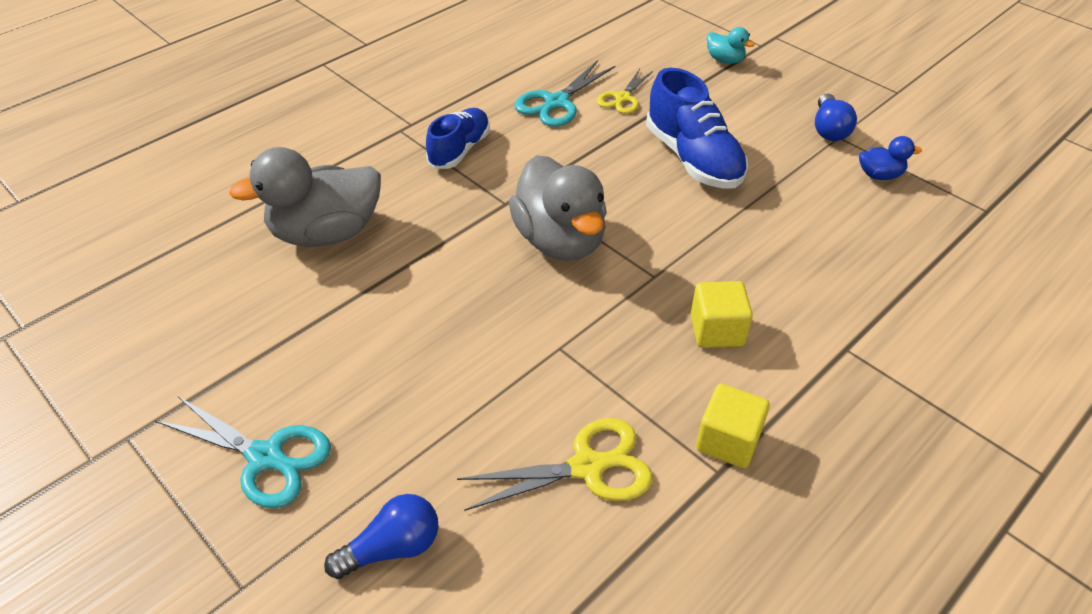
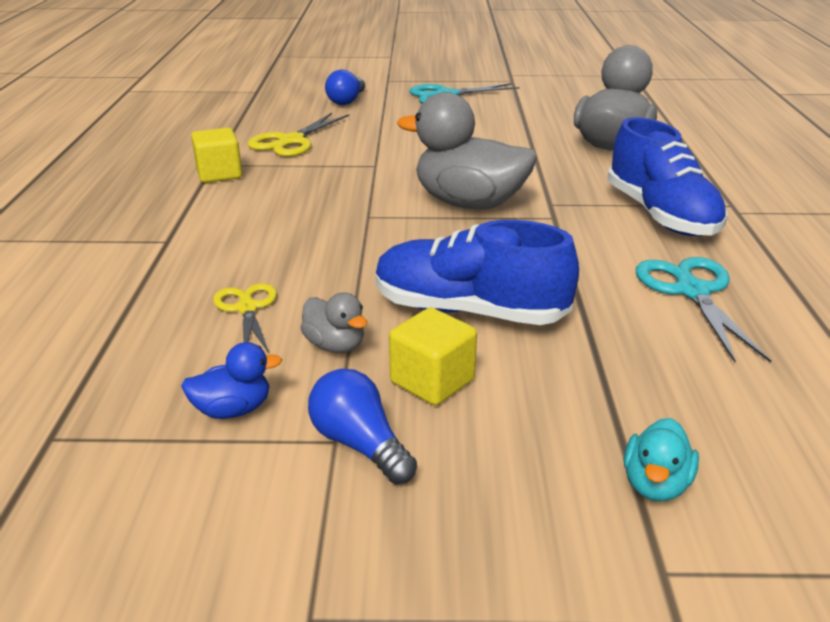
camera: 135 degrees right, 15 degrees down
(460, 150) = (660, 215): blue shoe -> blue shoe, size x1.51
(623, 98) = (650, 335): yellow scissors -> yellow scissors (247, 308)
(716, 330) = (281, 210): yellow cube -> yellow cube (432, 381)
(725, 60) = (655, 484): turquoise duck -> turquoise duck turned 60 degrees counterclockwise
(794, 180) = (335, 345): none -> grey duck
(879, 175) = (233, 410): blue duck -> blue duck turned 150 degrees counterclockwise

